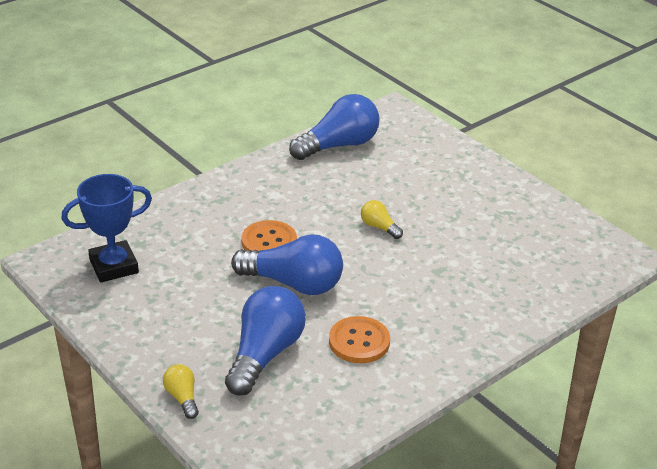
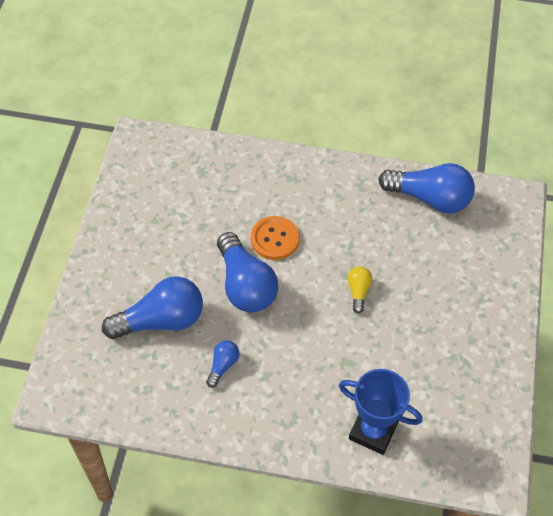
camera: 50 degrees right, 20 degrees up
(114, 266) = (166, 176): blue trophy -> blue trophy (373, 431)
(182, 397) = (83, 306): yellow light bulb -> none
(359, 341) = (223, 365): orange button -> blue light bulb

